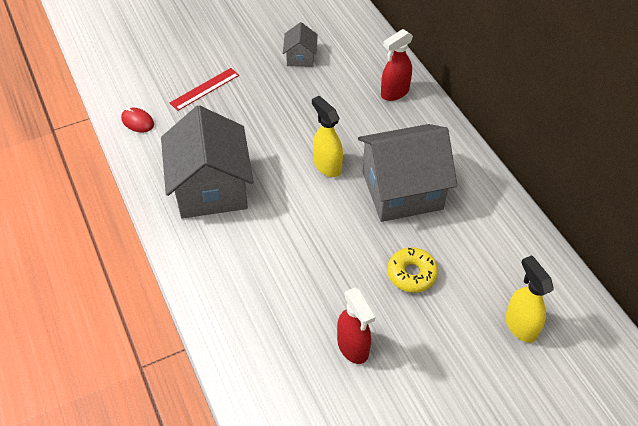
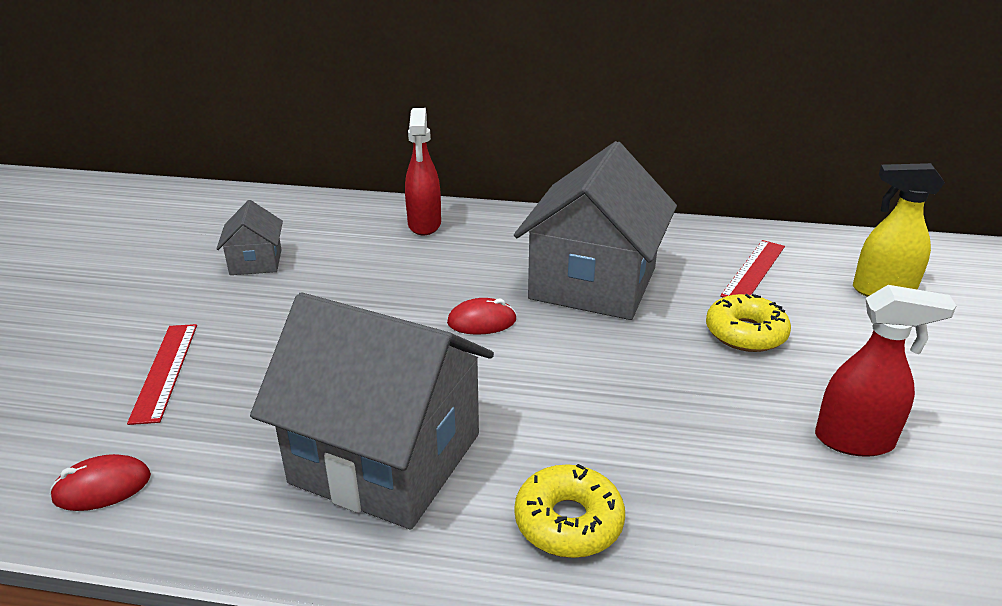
camera: 55 degrees left, 20 degrees down
(220, 263) = (568, 522): none -> yellow donut
(300, 57) = (256, 262): grey house -> grey house turned 45 degrees clockwise
(327, 165) = (482, 321): yellow spray bottle -> red mouse
(486, 255) = (753, 270): none -> red ruler

